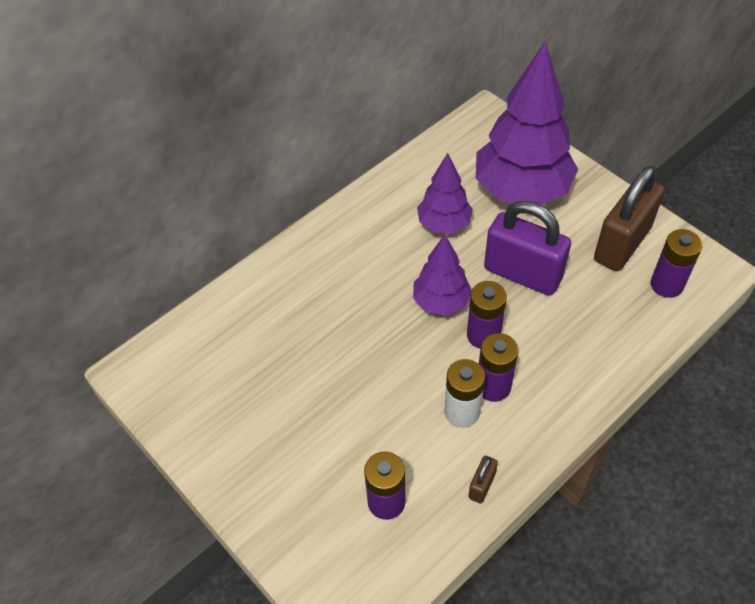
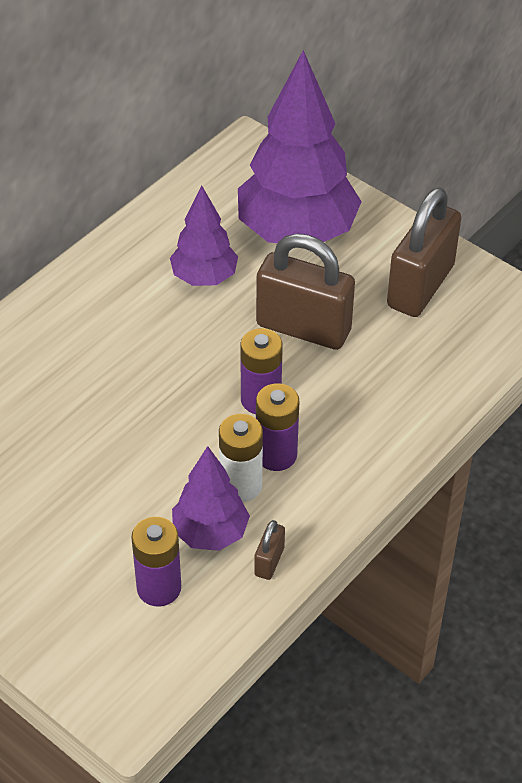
camera: 10 degrees left, 5 degrees down
(441, 302) = (207, 366): purple tree -> purple tree (210, 533)
(522, 274) = (303, 328): purple padlock -> brown padlock
(666, 284) = (474, 328): purple battery -> none

